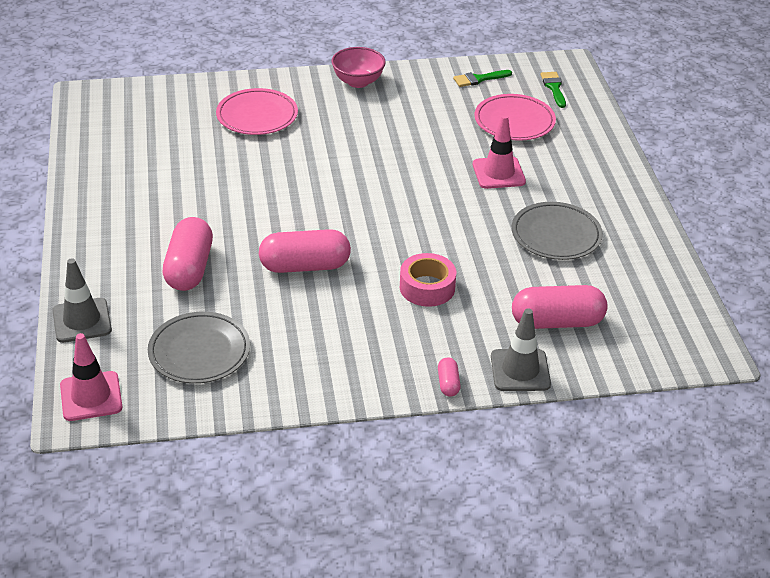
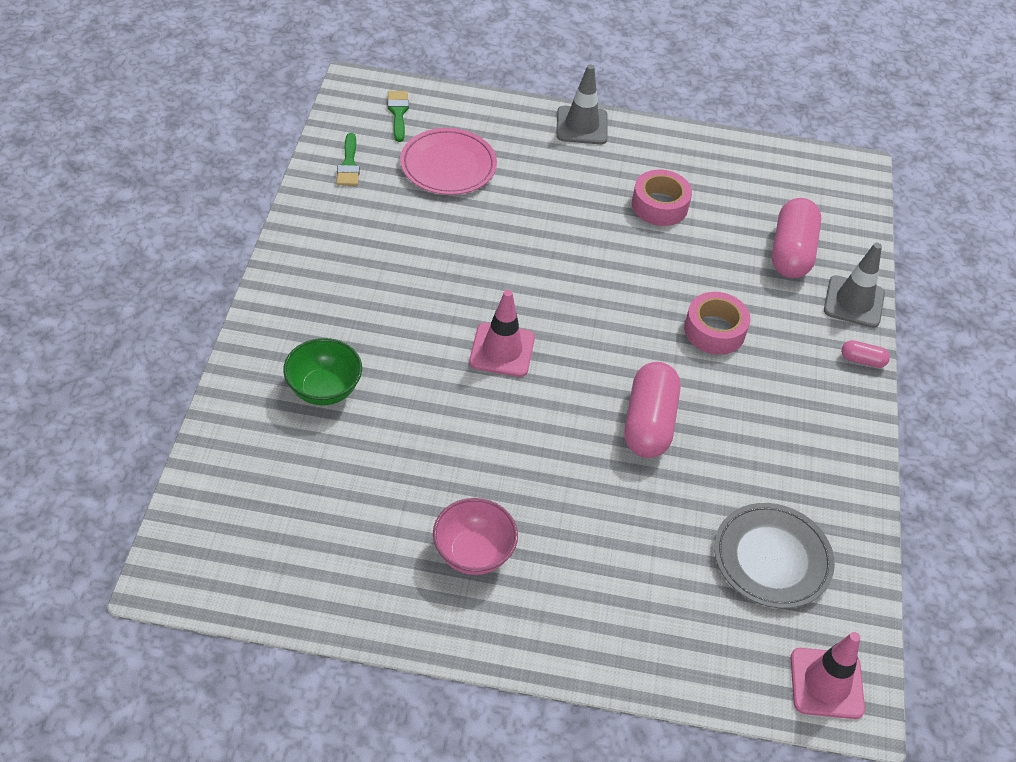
camera: 75 degrees left, 10 degrees up
(82, 320) = (689, 670): grey traffic cone -> grey traffic cone (581, 126)
(189, 268) = (620, 535): pink capsule -> none
(257, 116) = (324, 389): pink plate -> green bowl
(358, 82) = (297, 270): pink bowl -> pink bowl (473, 553)
(498, 173) = (539, 211): pink traffic cone -> pink traffic cone (502, 350)
(554, 88) = (398, 113): green brush -> green brush turned 75 degrees clockwise
(556, 235) = (659, 205): grey plate -> pink tape

